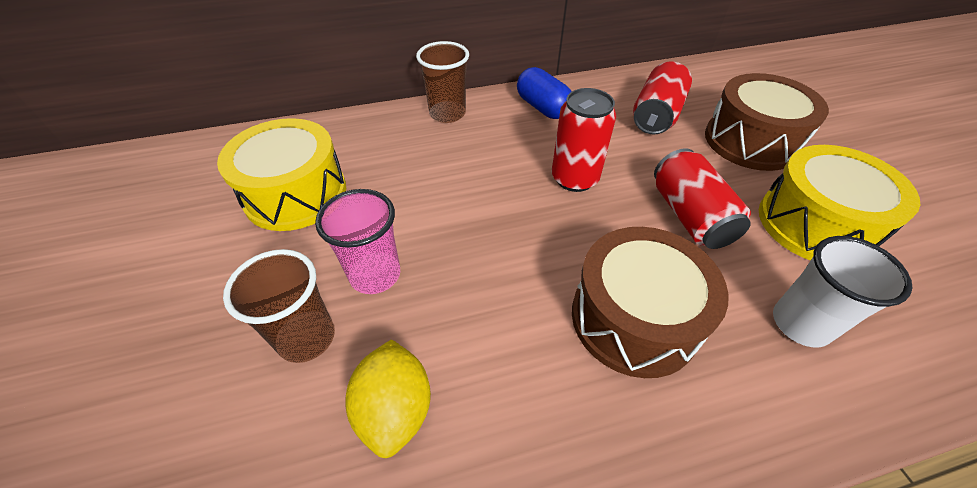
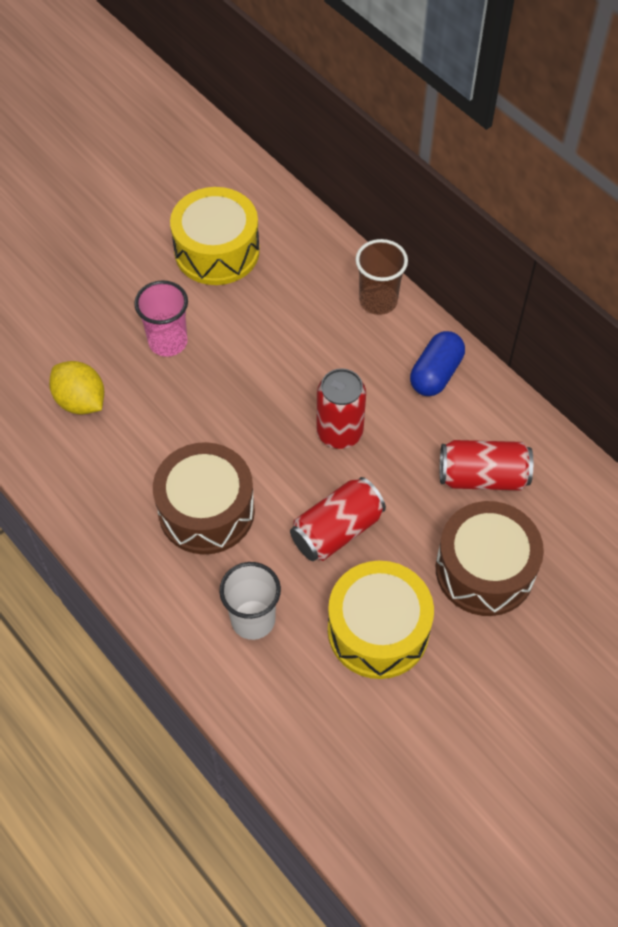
camera: 65 degrees right, 10 degrees up
(306, 338) = (104, 332): brown cup -> none
(395, 409) = (81, 401): yellow lemon -> yellow lemon turned 75 degrees clockwise

